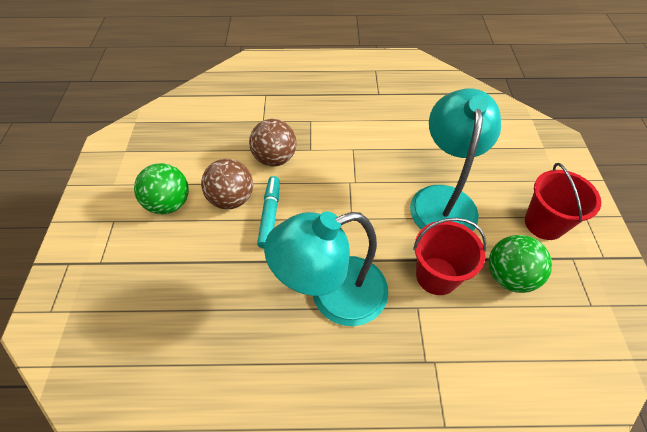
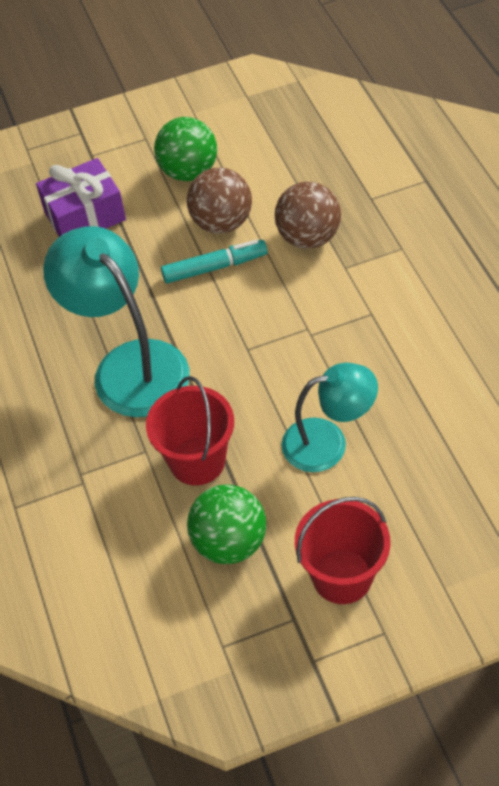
camera: 75 degrees right, 0 degrees up
(162, 285) = (85, 216): none -> purple gift
(443, 199) = (328, 442): turquoise lamp -> turquoise lamp, size x0.64

